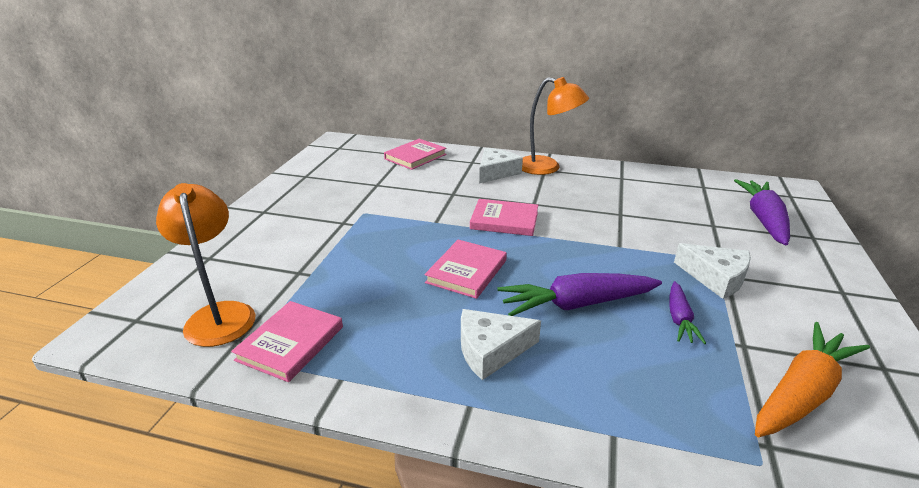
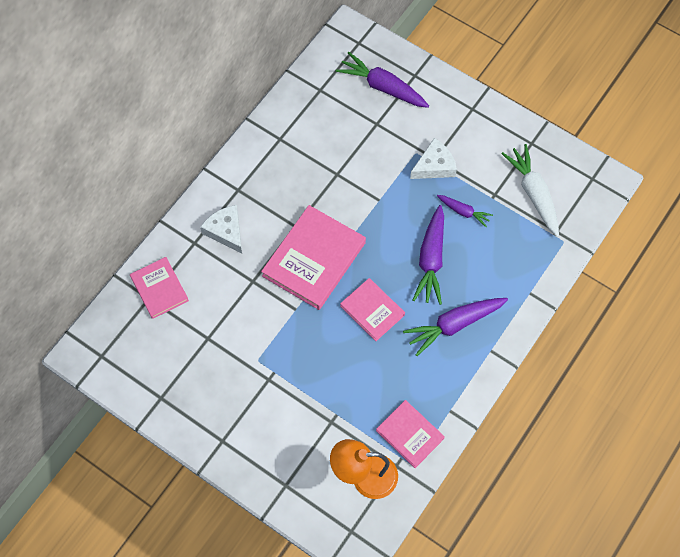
camera: 70 degrees left, 35 degrees up
(491, 350) = (454, 325): white cheese -> purple carrot
(504, 220) = (314, 259): pink book -> pink book, size x1.71
(547, 167) = (235, 186): orange lamp -> none
(802, 393) = (533, 193): orange carrot -> white carrot

